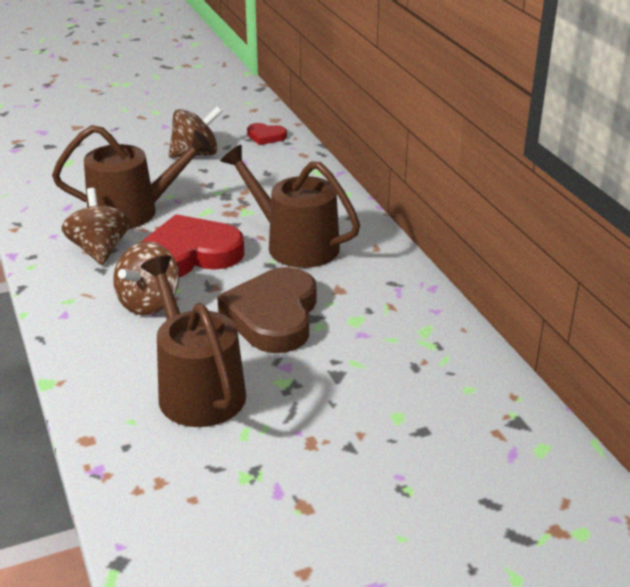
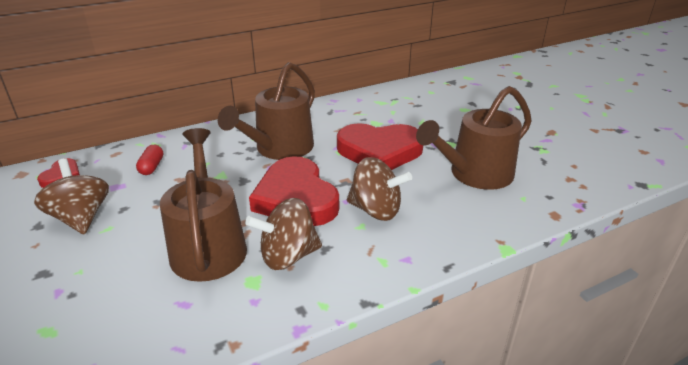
camera: 95 degrees left, 0 degrees up
(272, 175) = (151, 167): none -> red capsule
(273, 316) = (379, 151): brown heart -> red heart

